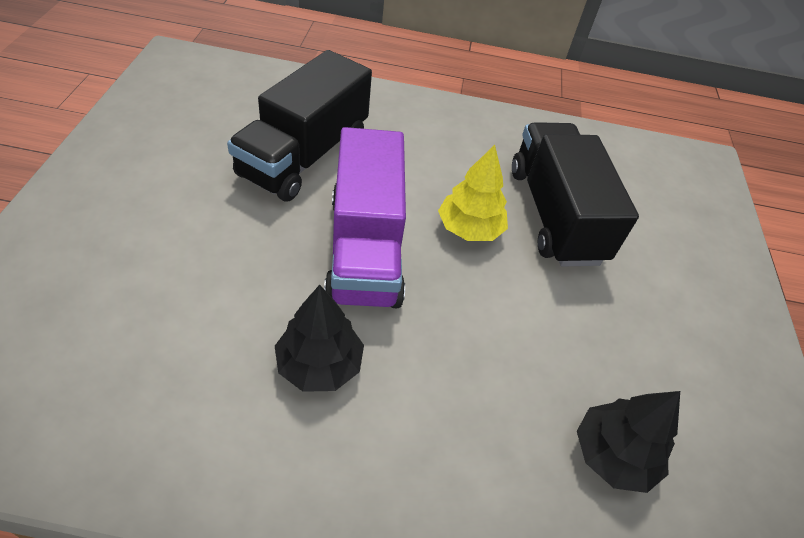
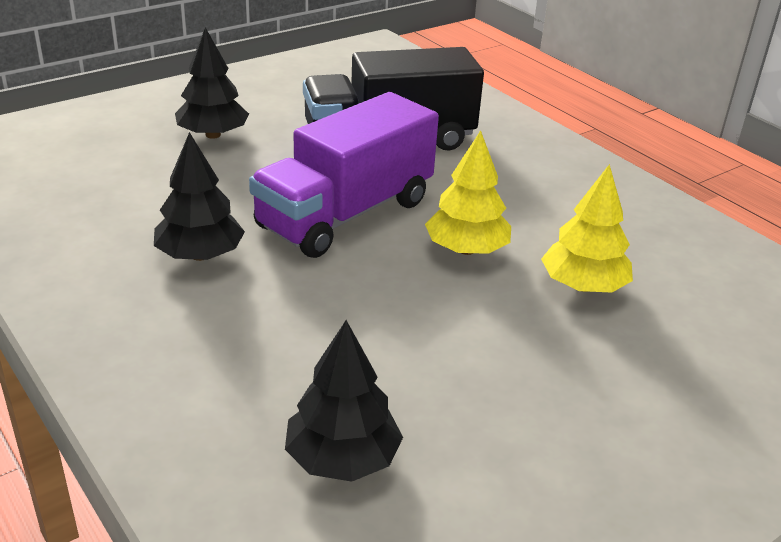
camera: 50 degrees right, 15 degrees down
(162, 231) = (213, 135): none -> black tree
(554, 214) = (583, 286): black truck -> yellow tree

